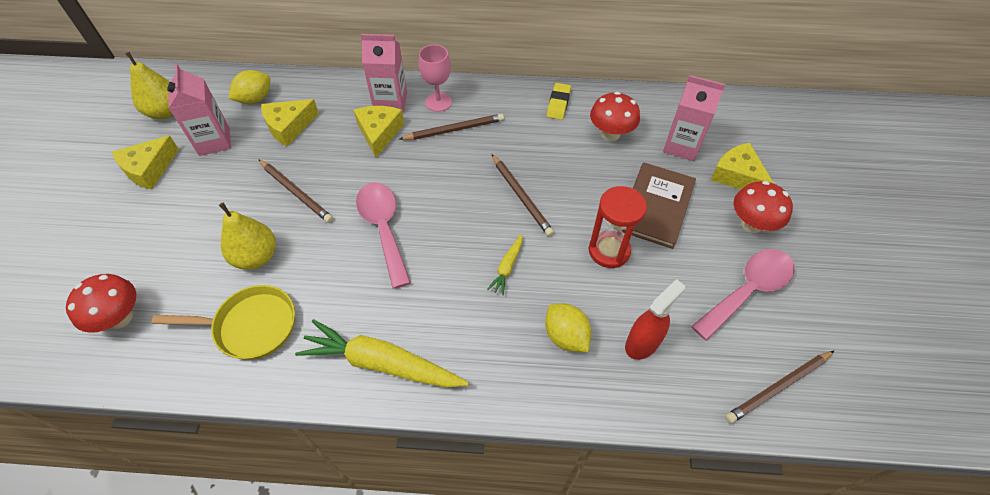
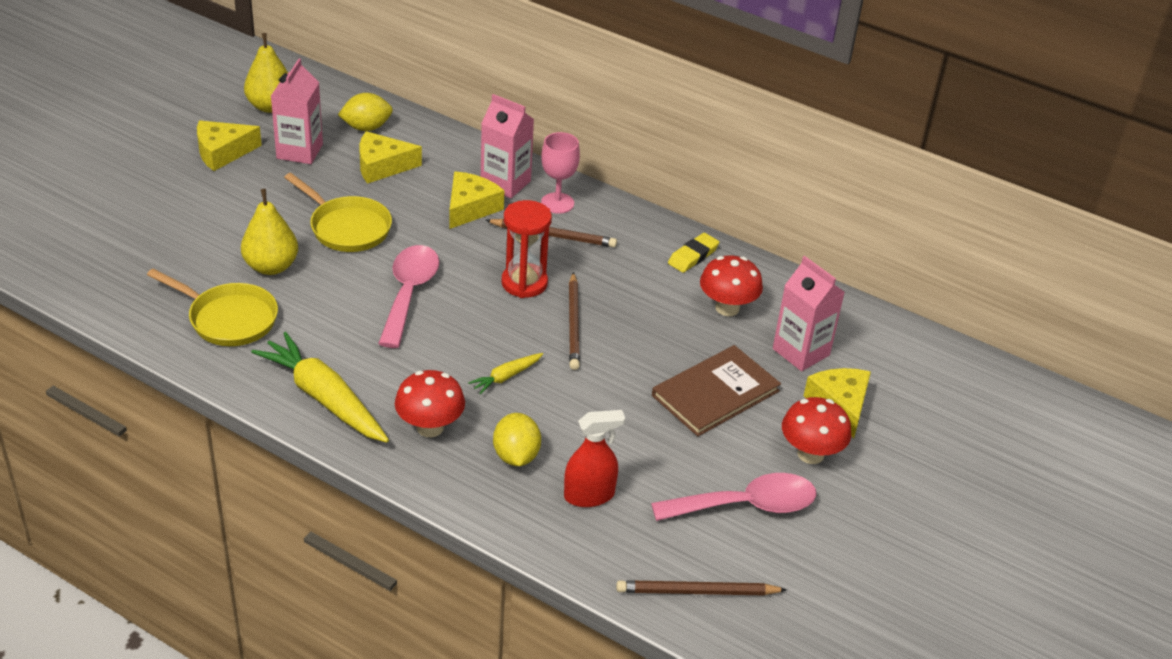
camera: 25 degrees right, 15 degrees down
(120, 318) = (122, 264): red mushroom -> red mushroom (430, 427)
(296, 192) = (347, 228): brown pencil -> yellow pan
(609, 251) = (625, 409): red hourglass -> red hourglass (524, 283)

